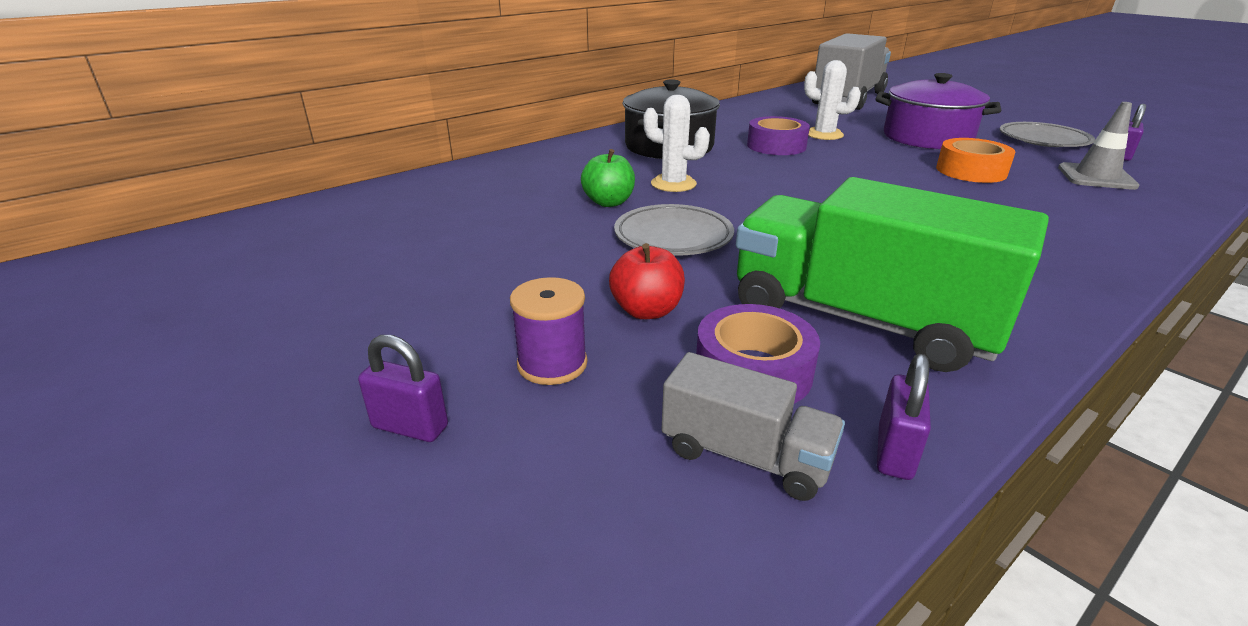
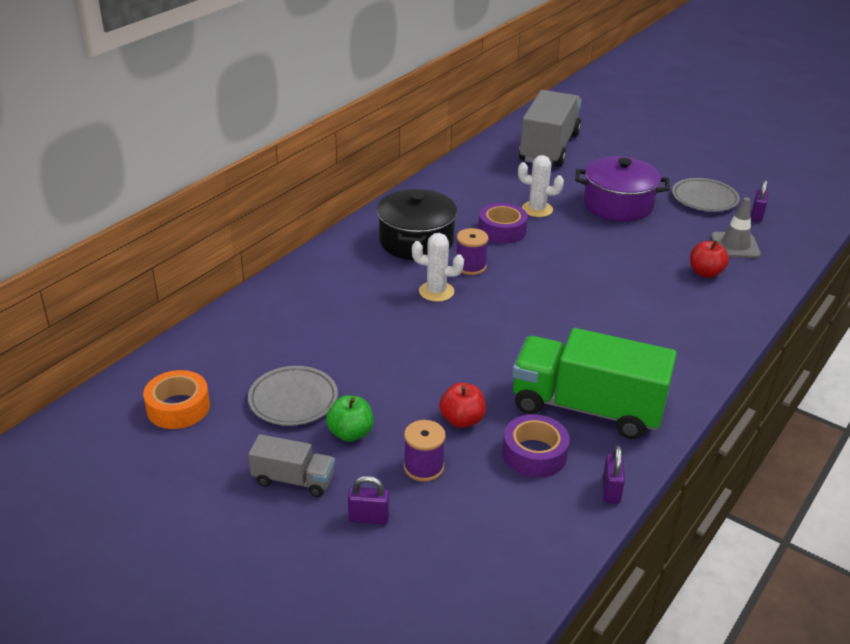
camera: 15 degrees left, 5 degrees up
(609, 202) = (396, 320): green apple -> green apple (350, 433)
(673, 236) = (455, 351): grey plate -> grey plate (293, 400)
(726, 168) = (470, 266): none -> purple spool
(745, 455) = (542, 504): grey truck -> grey truck (293, 480)
(971, 171) = (650, 248): orange tape -> orange tape (178, 407)
(1055, 196) = (705, 273): none -> red apple

